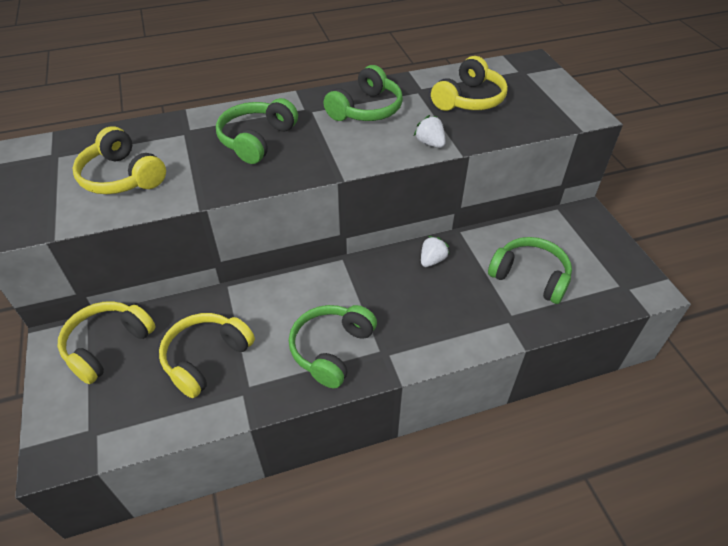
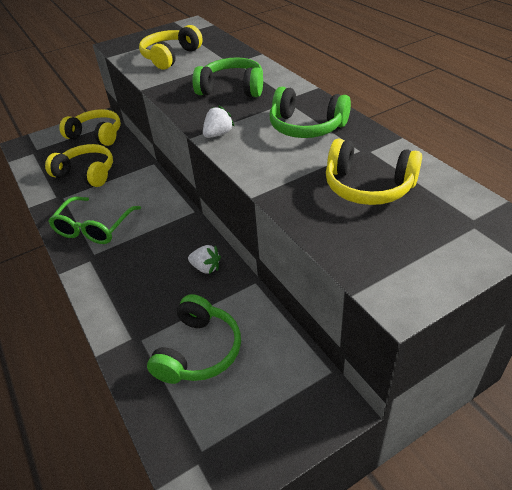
camera: 80 degrees right, 5 degrees down
(331, 349) = (94, 227): green headphones -> green glasses
(430, 143) = (264, 173): white strawberry -> white strawberry (218, 134)

